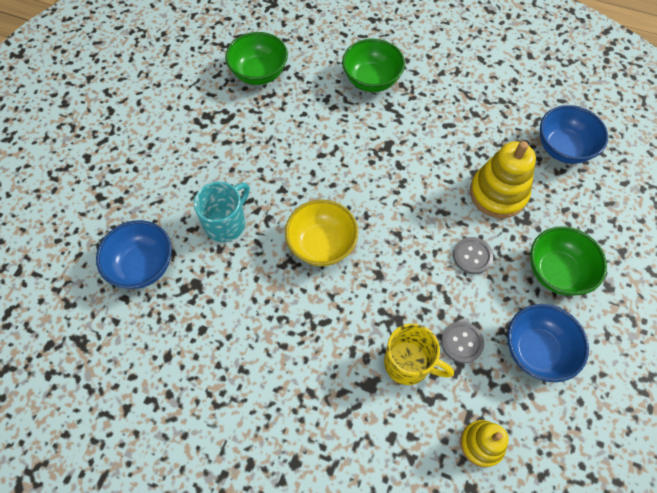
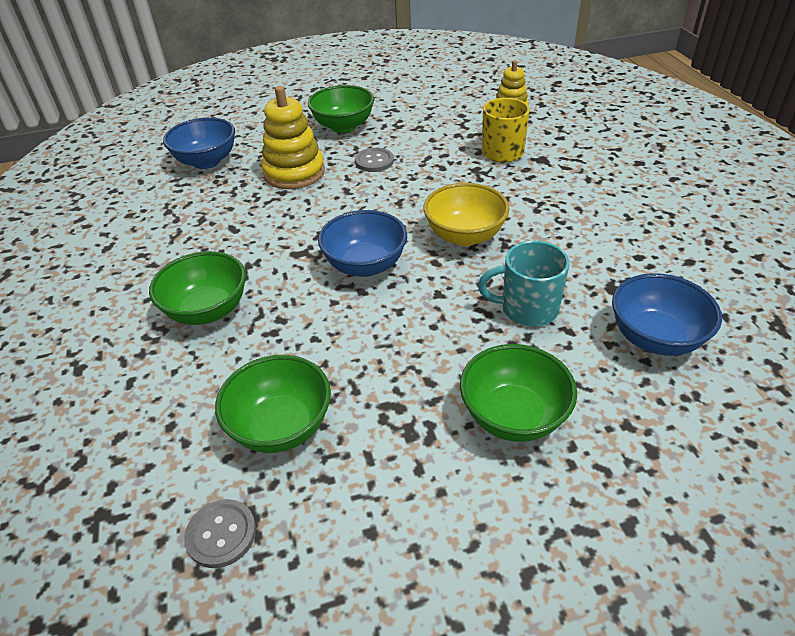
camera: 125 degrees left, 20 degrees down
(172, 159) = (513, 416): none -> green bowl
(462, 342) = (454, 139): grey button -> grey button (221, 534)
(536, 350) = (418, 114): blue bowl -> blue bowl (365, 265)

